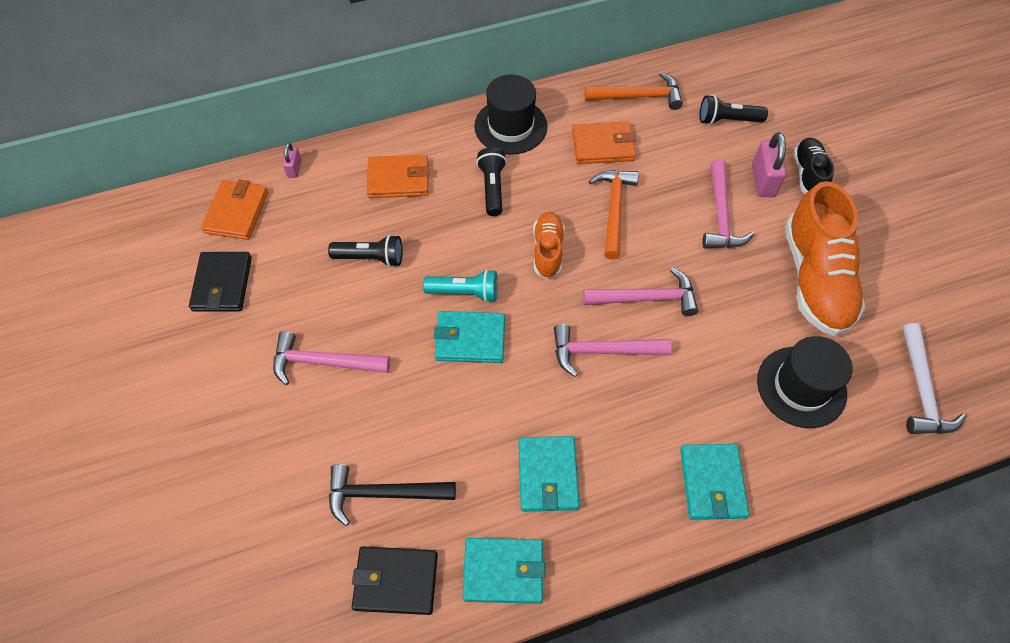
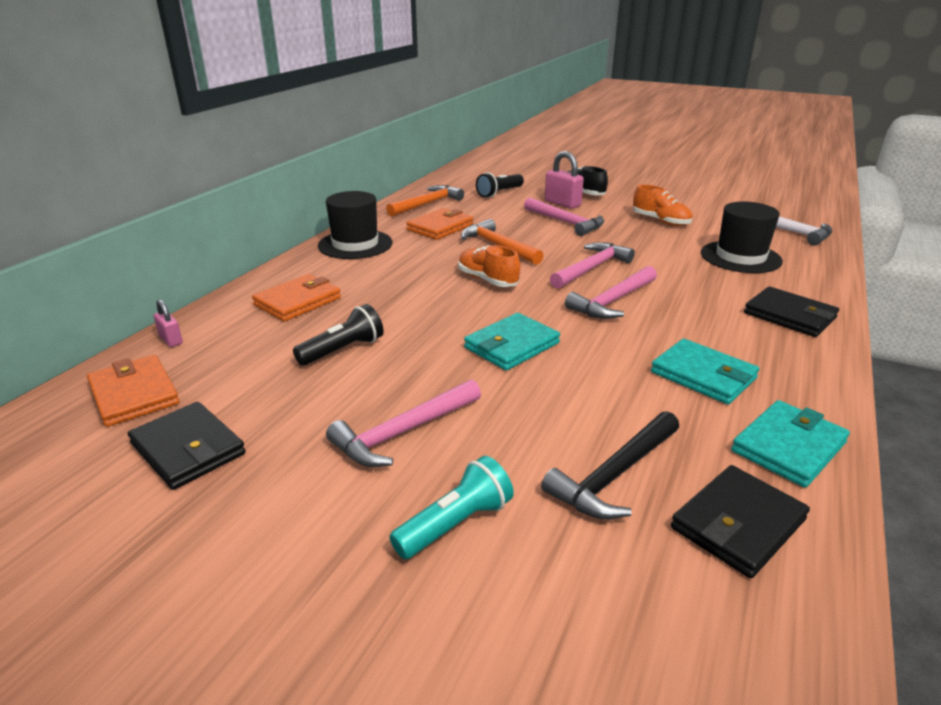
camera: 45 degrees left, 30 degrees down
(465, 292) = (462, 326): turquoise flashlight -> turquoise flashlight (455, 524)
(492, 188) = (391, 273): black flashlight -> none
(712, 483) = (789, 316): turquoise wallet -> black wallet
(815, 278) = (660, 221): orange shoe -> orange shoe, size x0.53

